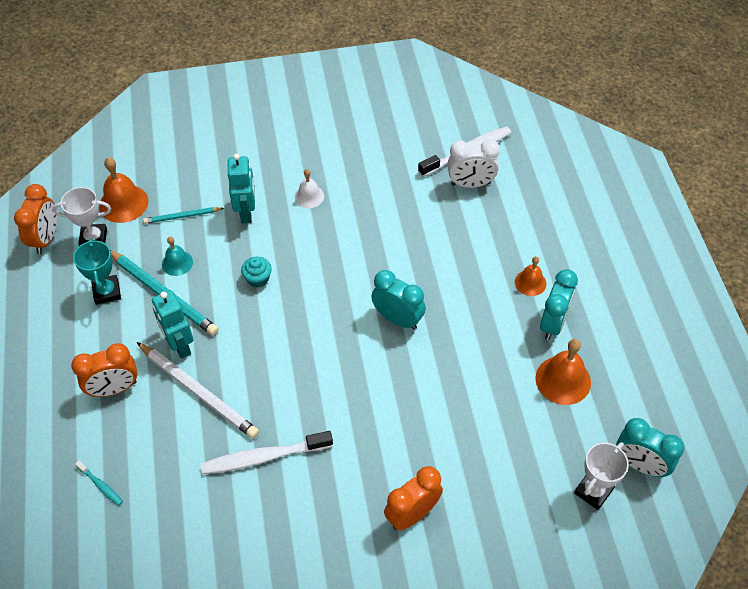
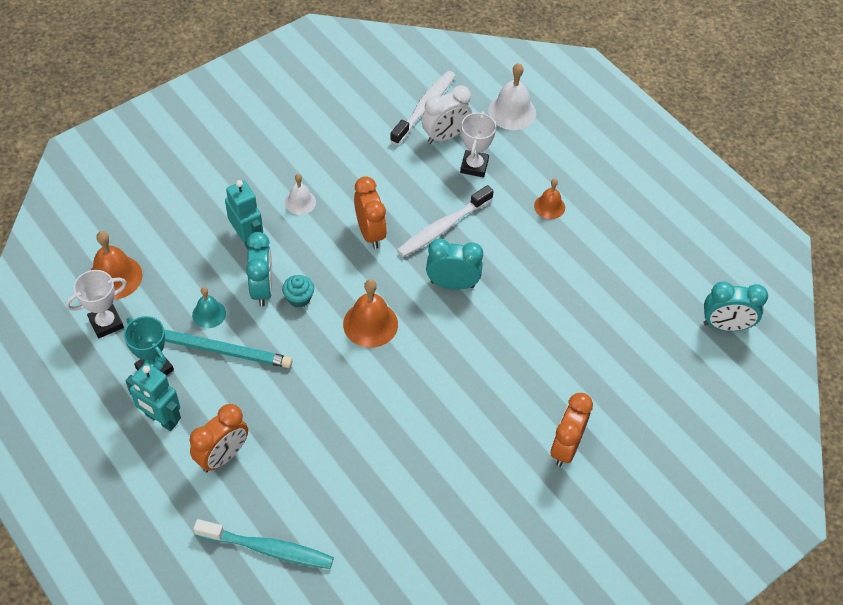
camera: 30 degrees left, 0 degrees up
(46, 238) = (54, 342): orange clock -> orange clock (370, 233)
(101, 485) = (268, 549): turquoise toothbrush -> turquoise toothbrush, size x2.09
(179, 345) = (261, 390): turquoise robot -> turquoise robot (161, 419)
(182, 216) = (185, 267): turquoise pencil -> none
(198, 391) = (308, 424): white pencil -> none
(263, 457) = (405, 457): white toothbrush -> white toothbrush (442, 228)
(546, 183) = (512, 112): none -> white bell
(553, 323) = (589, 235): turquoise clock -> turquoise clock (262, 289)
(563, 380) = (625, 280): orange bell -> orange bell (370, 324)
(593, 491) = (701, 363): white trophy -> white trophy (474, 166)

